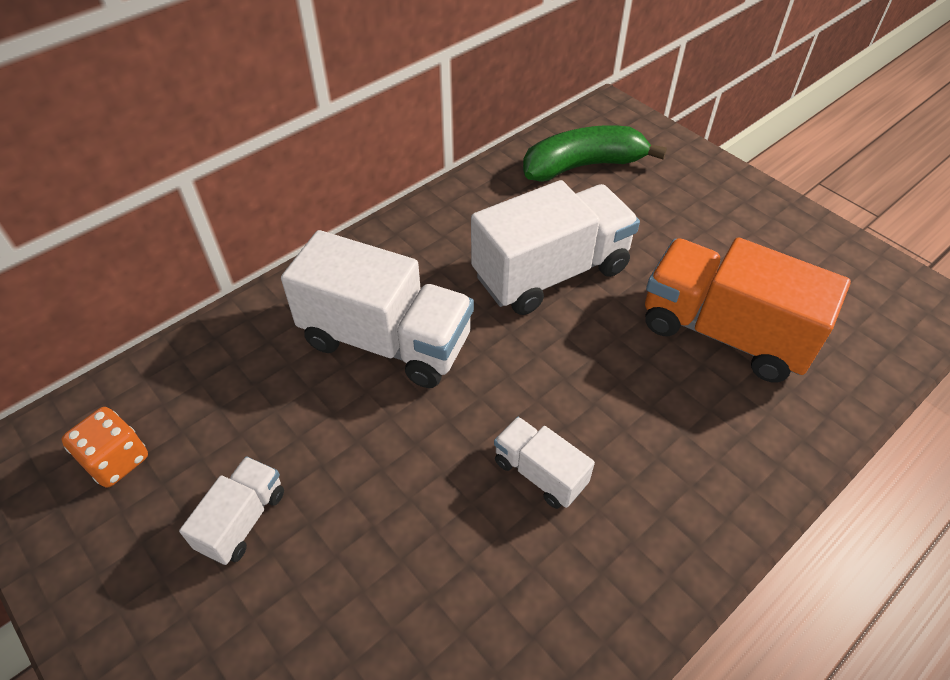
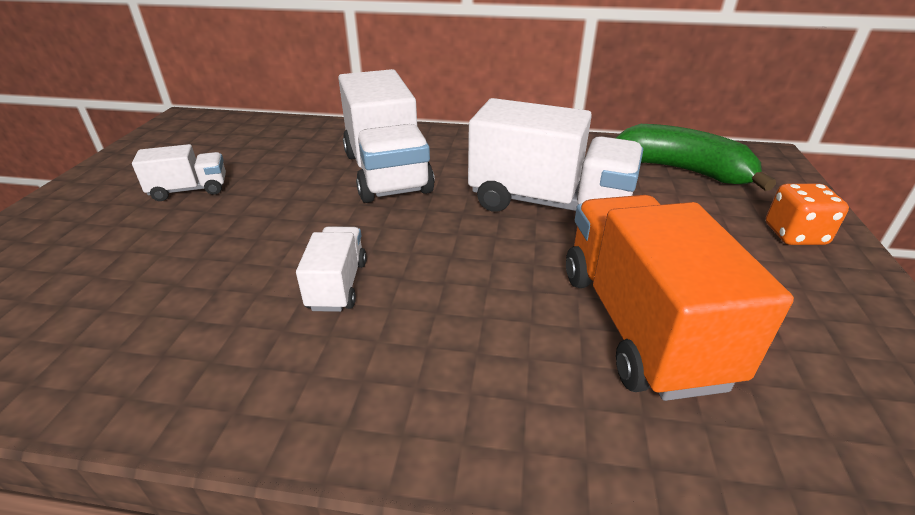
camera: 50 degrees right, 15 degrees down
(116, 460) = (204, 141): orange dice -> orange dice (794, 235)

